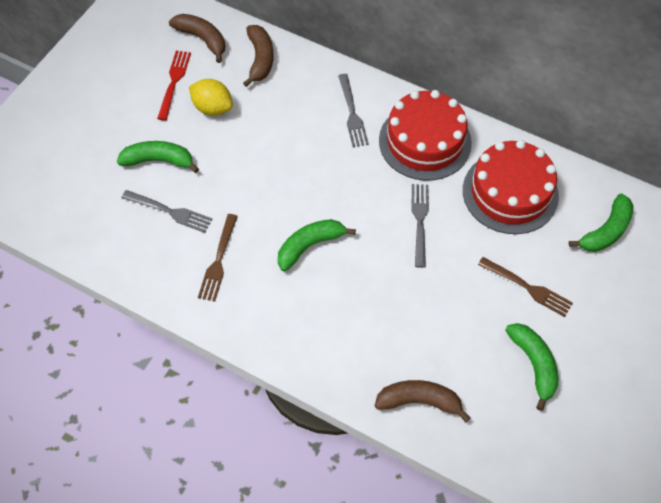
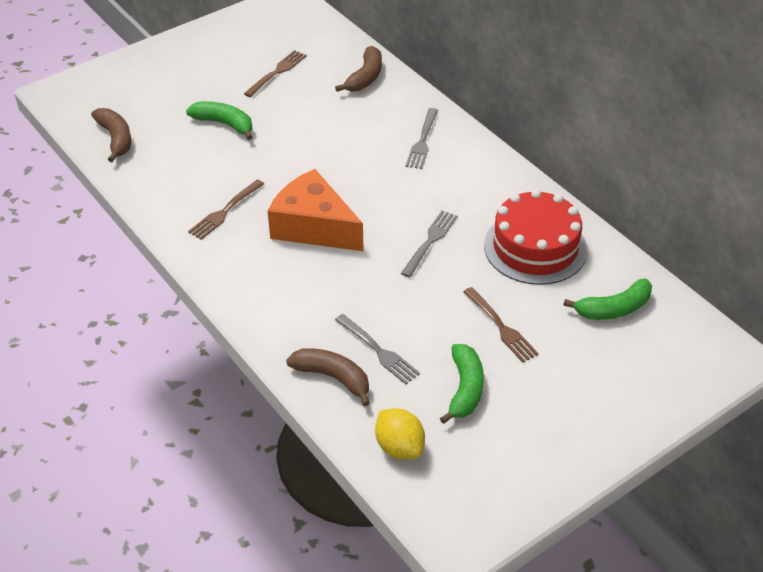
camera: 25 degrees right, 15 degrees down
(170, 211) = (208, 163): grey fork -> grey fork (378, 351)
(174, 82) = (277, 72): red fork -> brown fork
(202, 39) = (323, 49): brown banana -> brown banana (116, 139)
(212, 108) = (298, 100): yellow lemon -> yellow lemon (399, 447)
(309, 246) = (314, 227): green banana -> orange cheese
(425, 141) = (477, 182): red cake -> none

